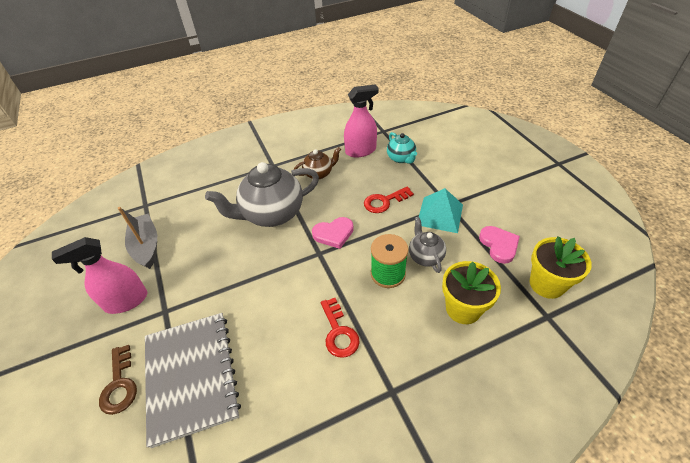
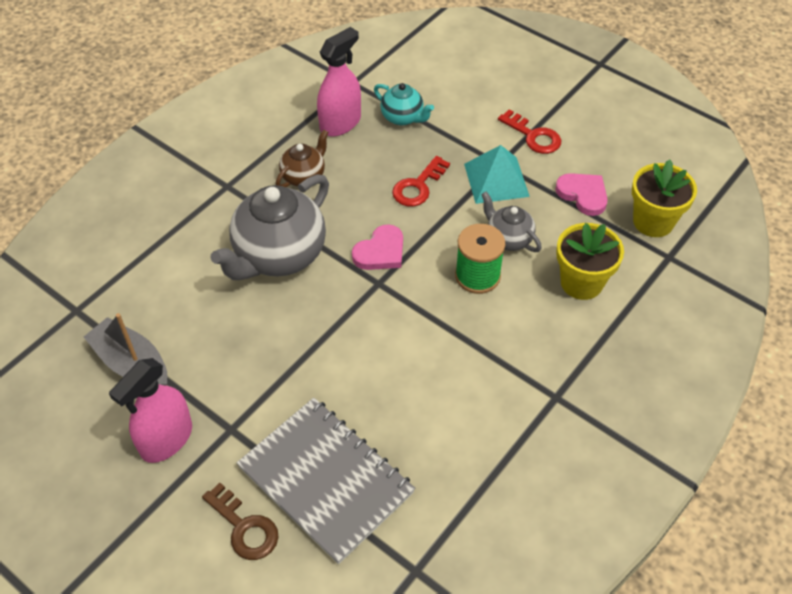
camera: 30 degrees left, 5 degrees up
(339, 332) = (463, 363): red key -> red key (533, 136)

